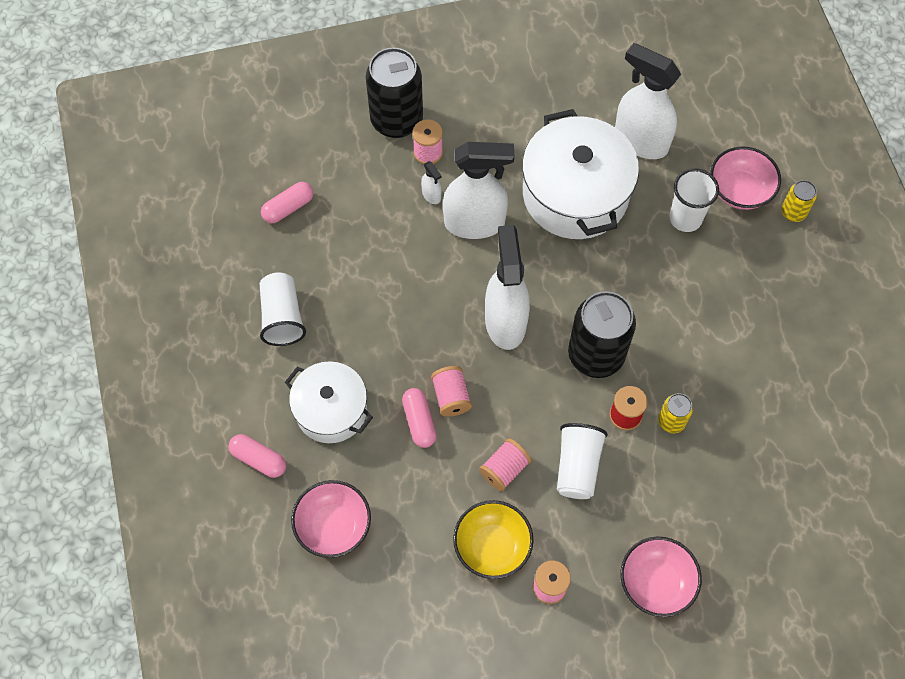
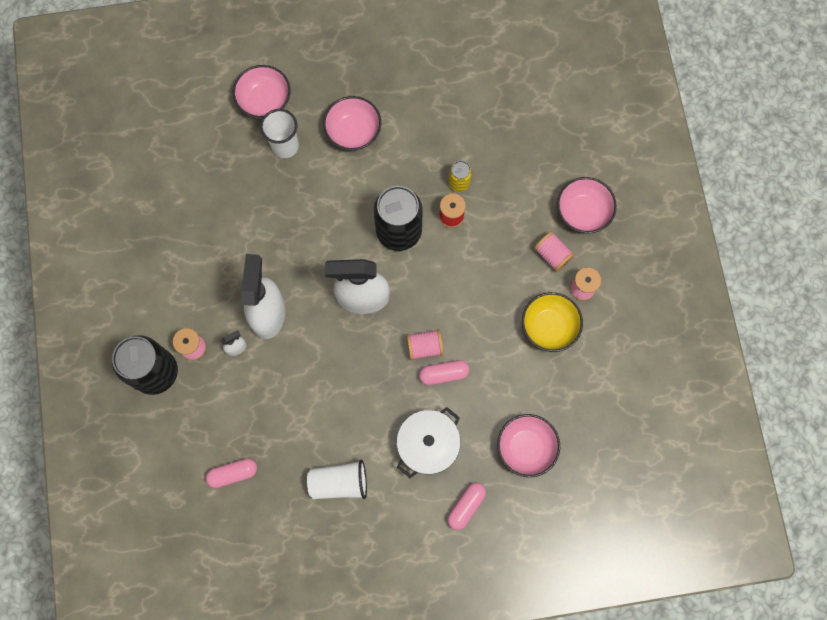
camera: 85 degrees left, 10 degrees up
(288, 208) = (233, 473): pink capsule -> pink capsule turned 75 degrees counterclockwise
(504, 469) = (488, 311): pink spool -> pink spool (552, 255)
(575, 194) = (251, 229): white pot -> none
(577, 466) = (490, 256): white cup -> none
(640, 141) = (207, 170): white spray bottle -> none
(718, 291) = (353, 132): none -> pink bowl
(793, 212) = (290, 65): yellow can -> none

